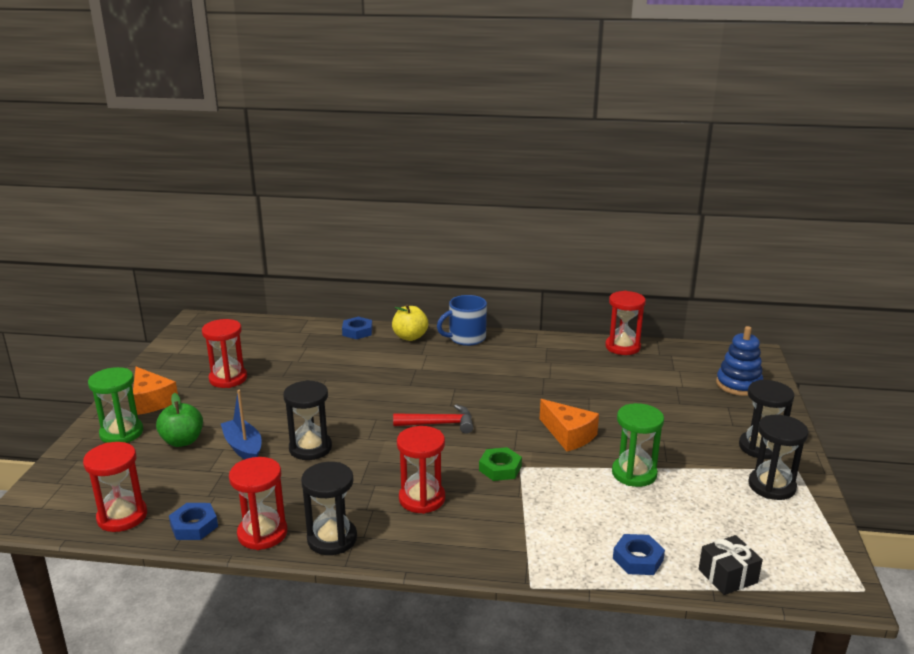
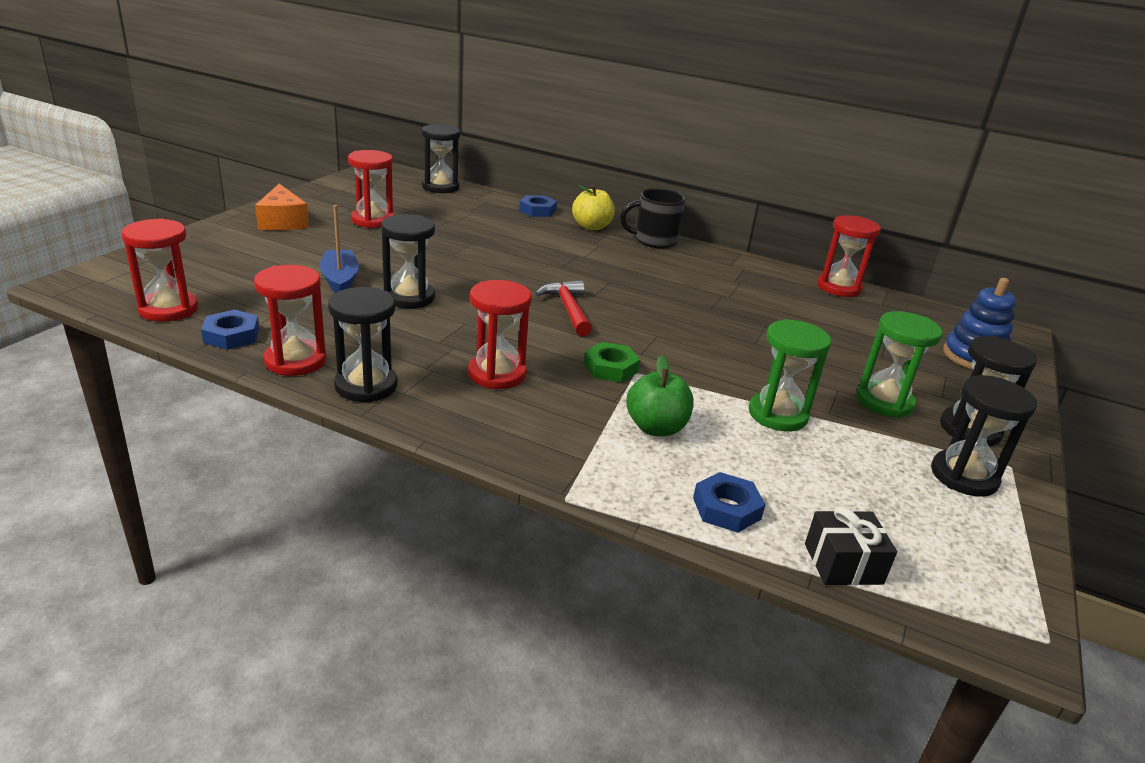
camera: 15 degrees right, 5 degrees up
(121, 433) = (231, 240): green hourglass -> green hourglass (884, 402)
(182, 441) = (284, 260): green apple -> green apple (656, 428)
(261, 327) = (440, 187): none -> black hourglass
(439, 424) = (568, 309): red hammer -> red hammer turned 120 degrees counterclockwise
(466, 338) = (654, 241): blue mug -> black mug
(568, 435) = (717, 356): orange cheese -> none

